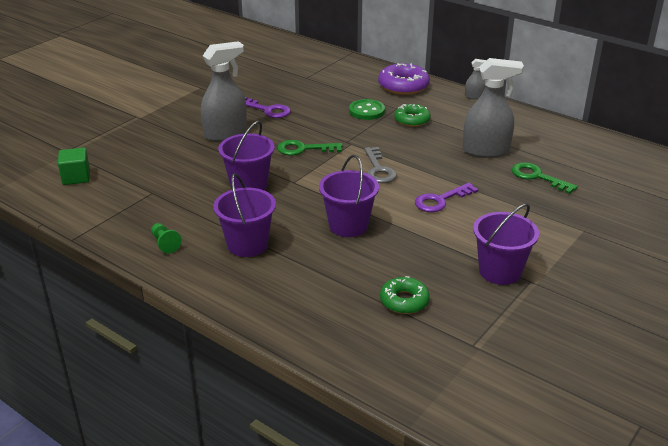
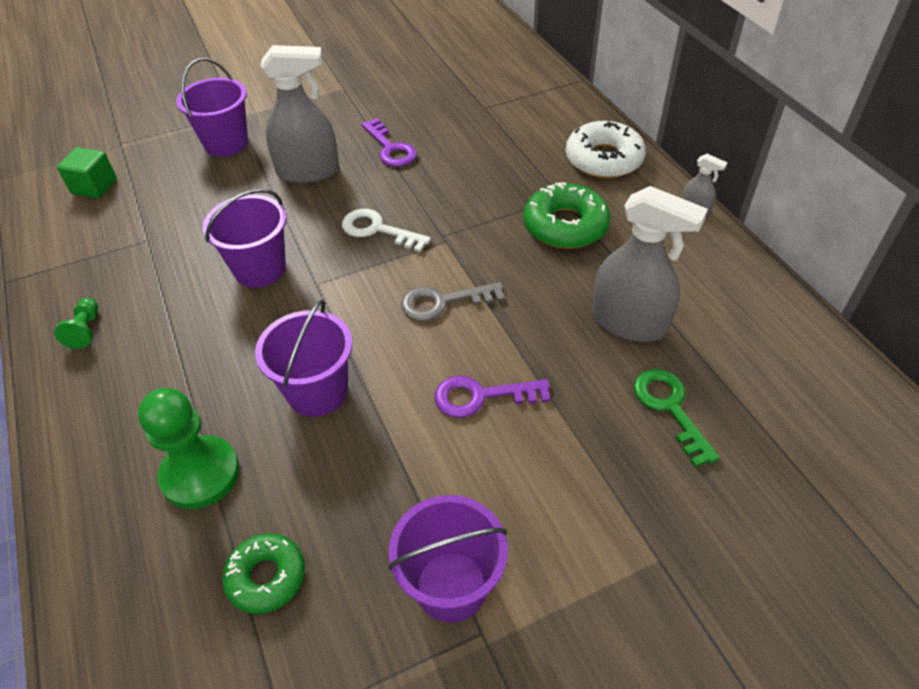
camera: 30 degrees right, 15 degrees up
(247, 245) = (169, 372): purple bucket -> purple bucket (226, 143)
(304, 149) = (378, 230): green key -> white key
(320, 277) = (200, 474): none -> green pawn
(366, 111) = (515, 189): green button -> none
(378, 169) = (443, 302): grey key -> grey key turned 60 degrees clockwise
(403, 86) = (604, 159): purple donut -> white donut
(412, 120) = (565, 226): green donut -> green donut, size x1.52

